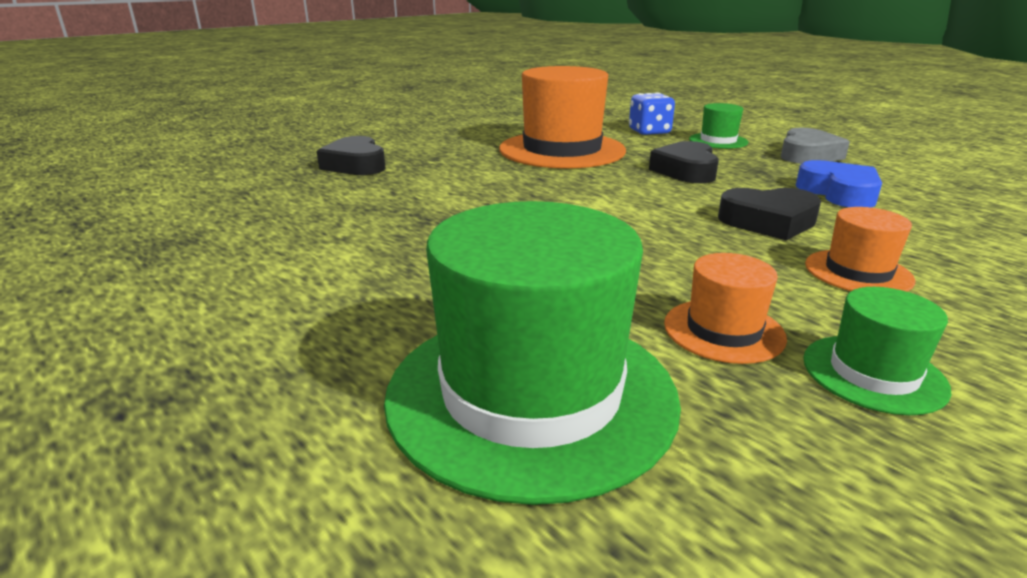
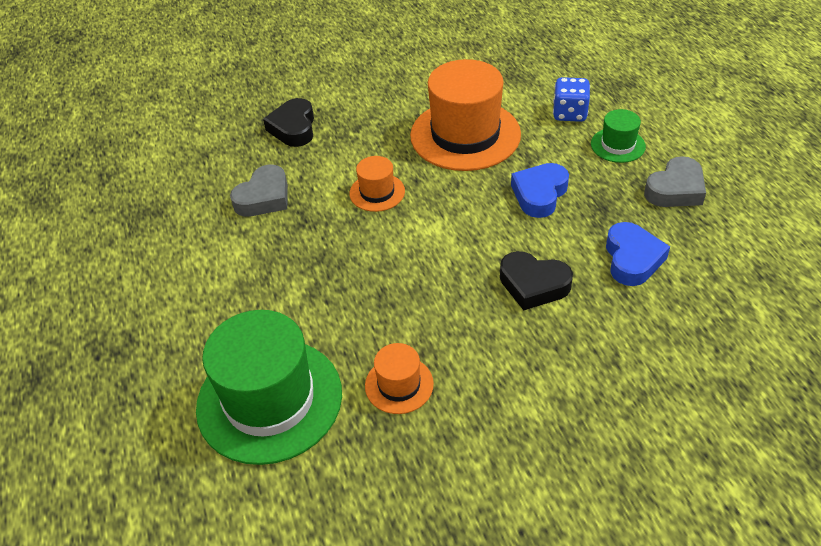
camera: 25 degrees right, 20 degrees up
(353, 210) = (264, 197): none -> grey heart
(686, 171) = (539, 194): black heart -> blue heart
(858, 272) = (534, 357): orange hat -> orange hat (377, 192)
(873, 373) = (446, 440): green hat -> none

